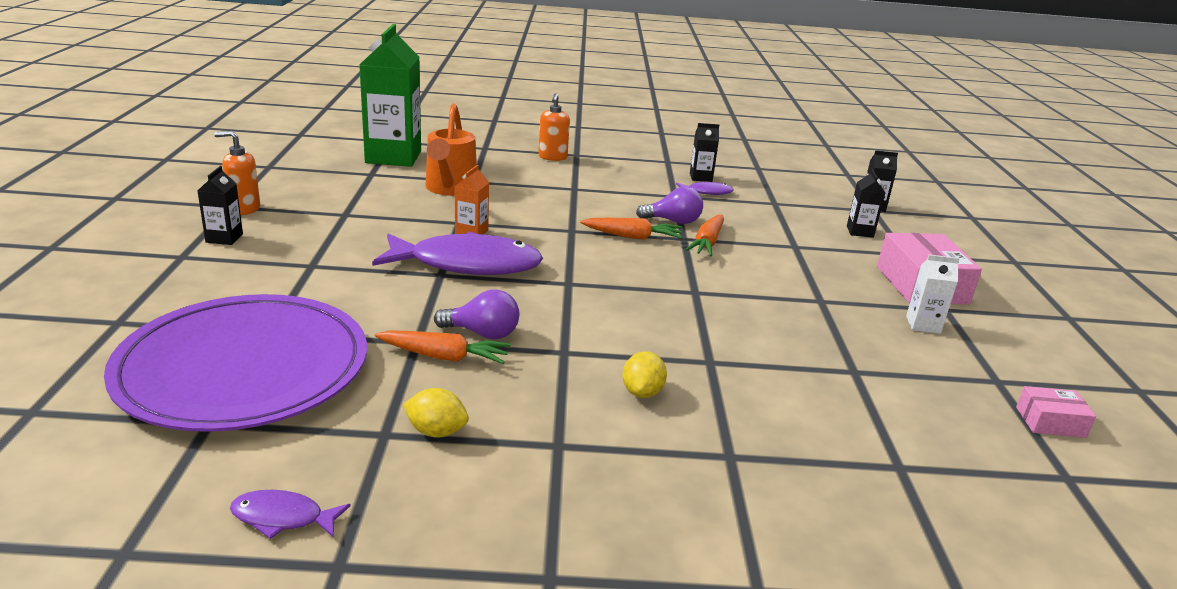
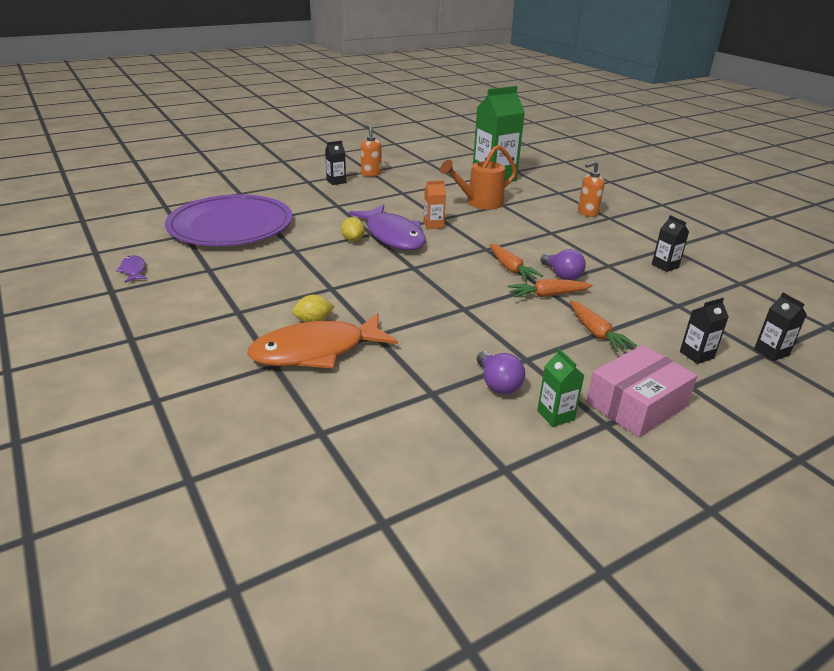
camera: 60 degrees right, 5 degrees up
(436, 432) = (221, 280): yellow lemon -> yellow lemon (353, 240)
(444, 357) = (289, 261): orange carrot -> orange carrot (596, 333)
(482, 333) = (323, 262): purple light bulb -> purple light bulb (498, 384)
(706, 192) = (640, 274): purple fish -> none
(718, 414) = (316, 351): none -> orange fish
(923, 325) = (555, 415): white carton -> green carton
(1050, 422) = (465, 507): pink box -> none

